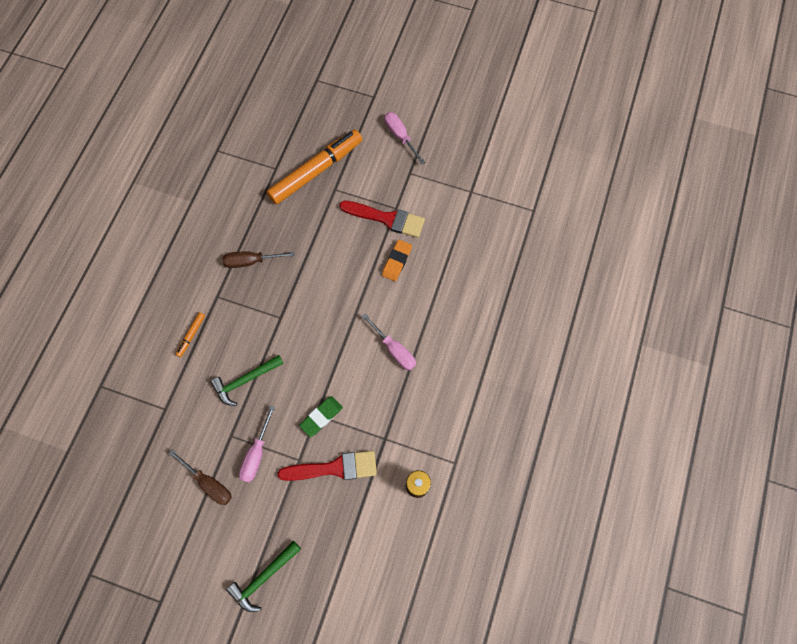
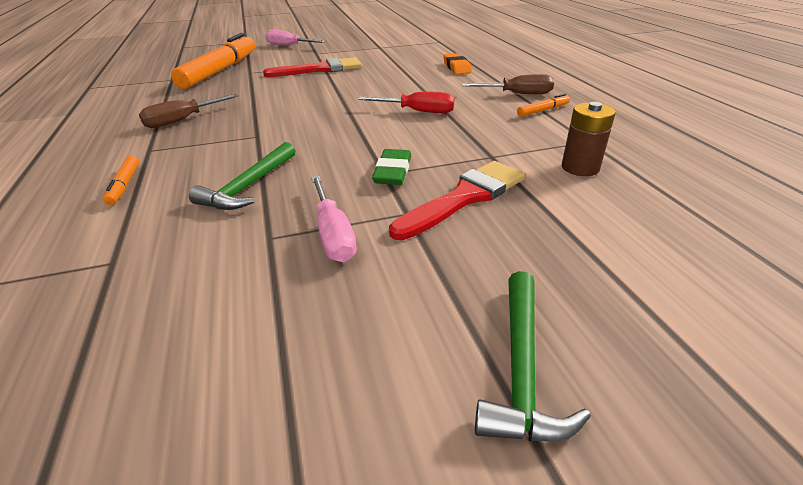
camera: 35 degrees left, 35 degrees down
(209, 483) = (274, 303): brown screwdriver -> brown screwdriver (518, 94)
(394, 350) = (418, 111): pink screwdriver -> red screwdriver
(397, 261) = (356, 80): orange eraser -> orange eraser (457, 67)
(472, 406) = (543, 110): none -> orange marker

